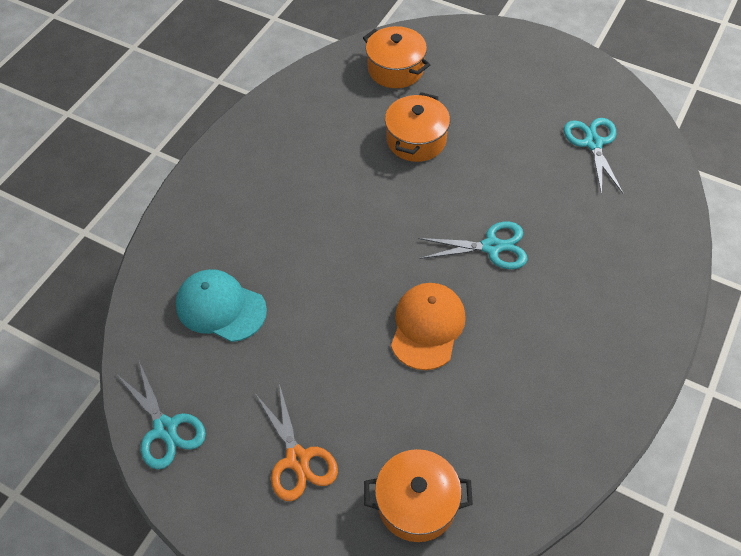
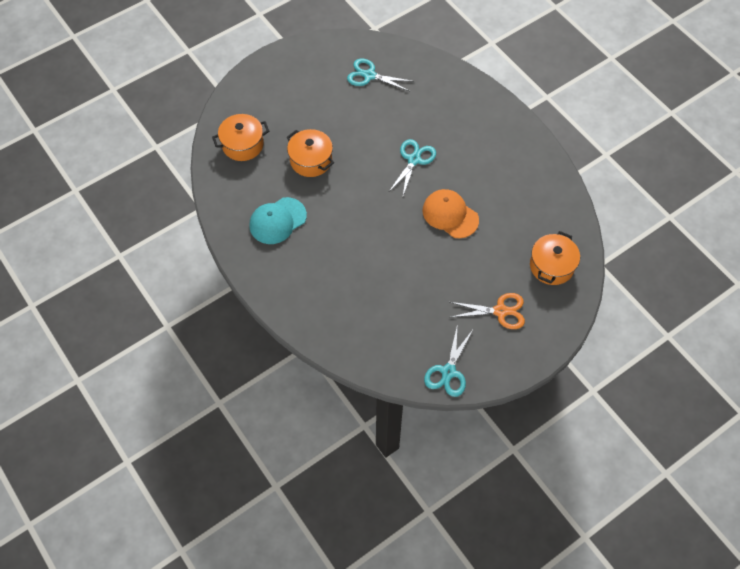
camera: 65 degrees left, 5 degrees up
(165, 428) = (448, 372): turquoise scissors -> turquoise scissors turned 120 degrees clockwise
(220, 307) = (379, 315): turquoise cap -> turquoise cap (277, 221)

